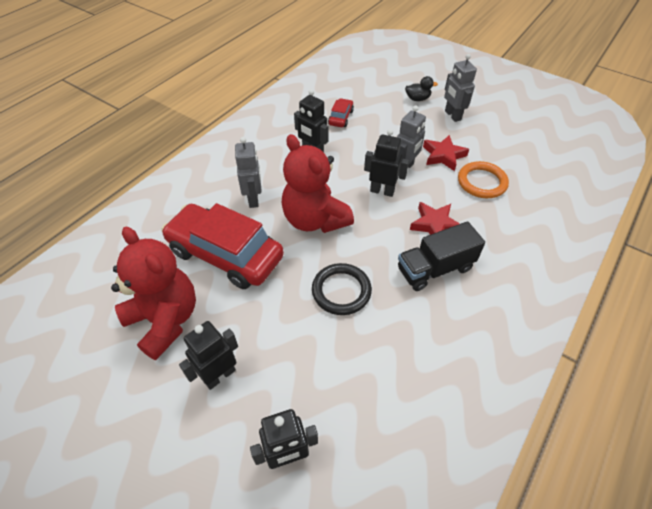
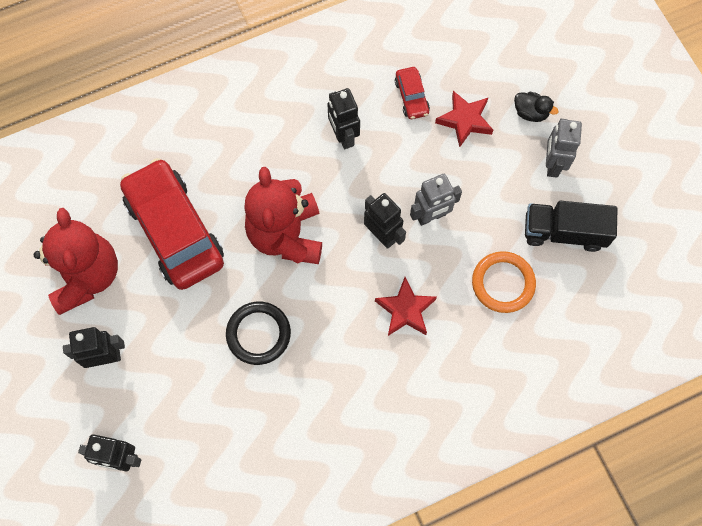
camera: 30 degrees right, 20 degrees up
(253, 199) = (240, 173): grey robot -> none
(340, 118) = (411, 97): red car -> red car turned 120 degrees clockwise
(435, 268) = (365, 361): black truck -> black truck (564, 232)
(443, 155) = (490, 221): red star -> red star (465, 120)

